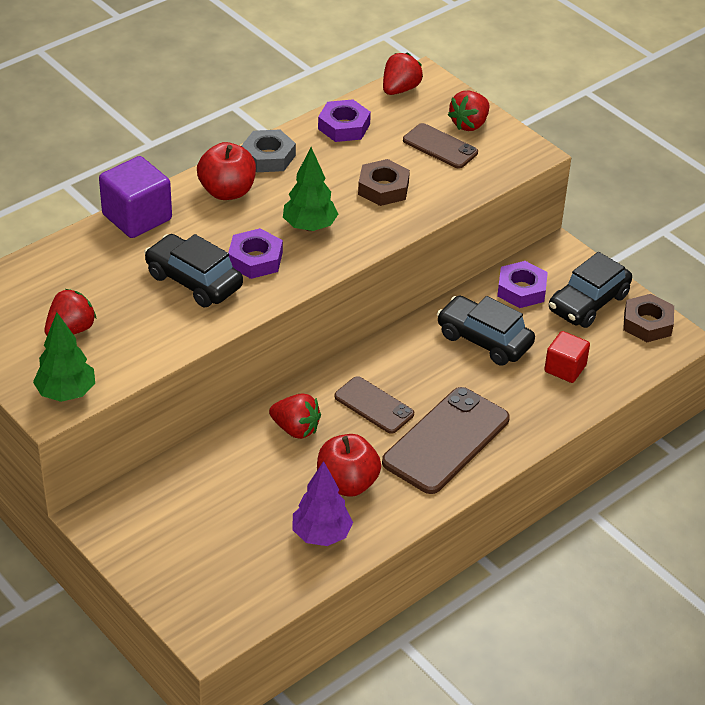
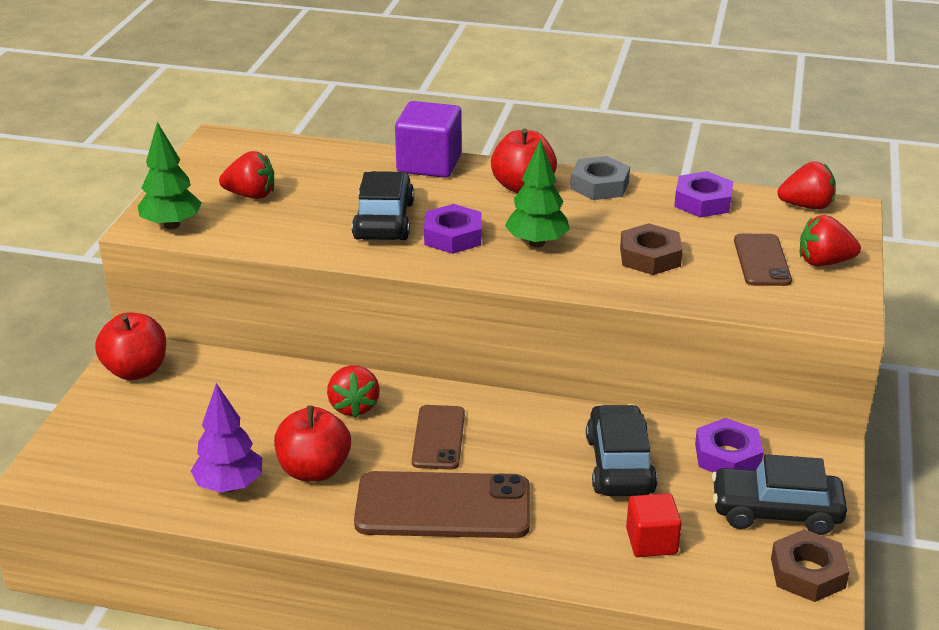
camera: 55 degrees right, 10 degrees down
(122, 525) = (136, 370): none -> red apple

